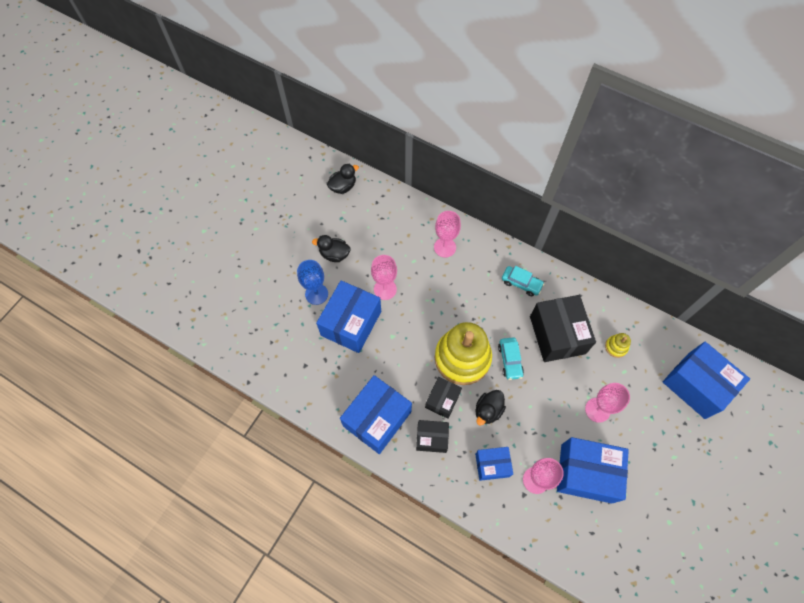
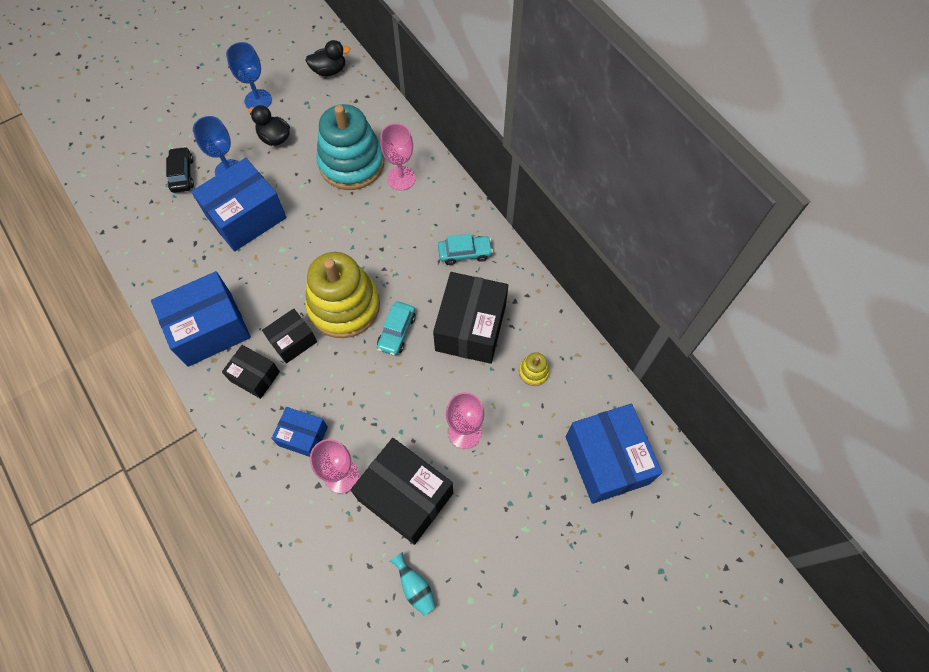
camera: 25 degrees right, 0 degrees up
(282, 311) = (182, 174): none -> black car
(304, 230) = (258, 100): none -> blue goblet
(385, 289) = (305, 196): pink goblet -> none
(403, 250) = (351, 163): none -> turquoise stacking toy
(488, 410) = (336, 375): black duck -> none
(521, 283) = (465, 253): turquoise car -> turquoise car turned 60 degrees counterclockwise
(586, 473) = (405, 496): blue box -> black box
(630, 532) = (415, 587): none -> turquoise vase

